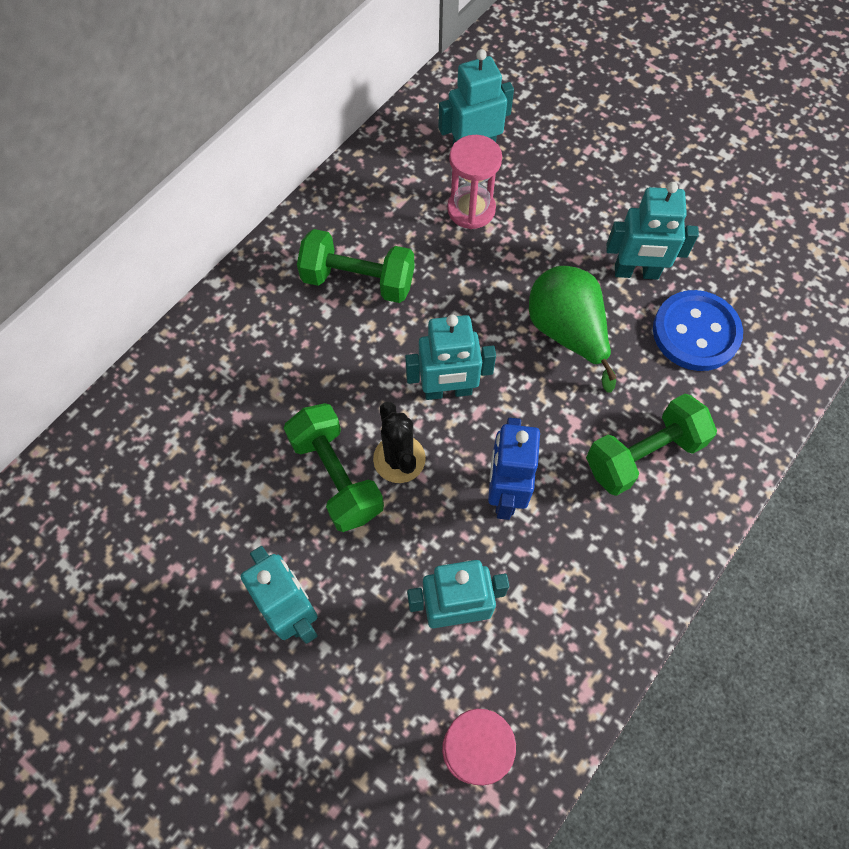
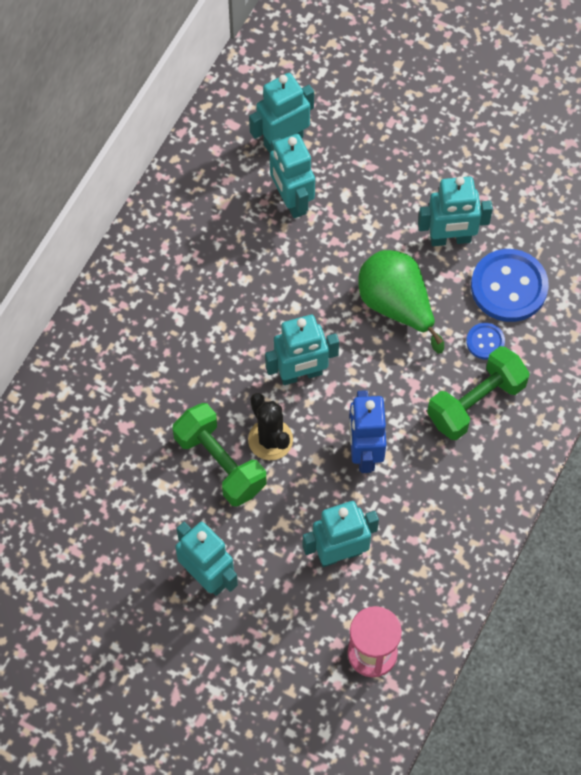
camera: 10 degrees left, 0 degrees up
(358, 280) = (201, 286): green dumbbell -> none
(471, 209) = (291, 201): pink hourglass -> turquoise robot
(662, 388) = (485, 342): none -> blue button

